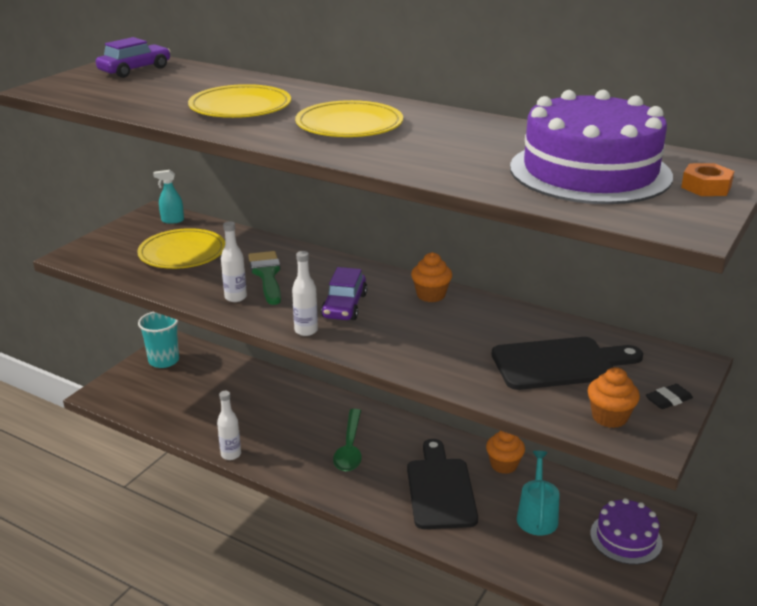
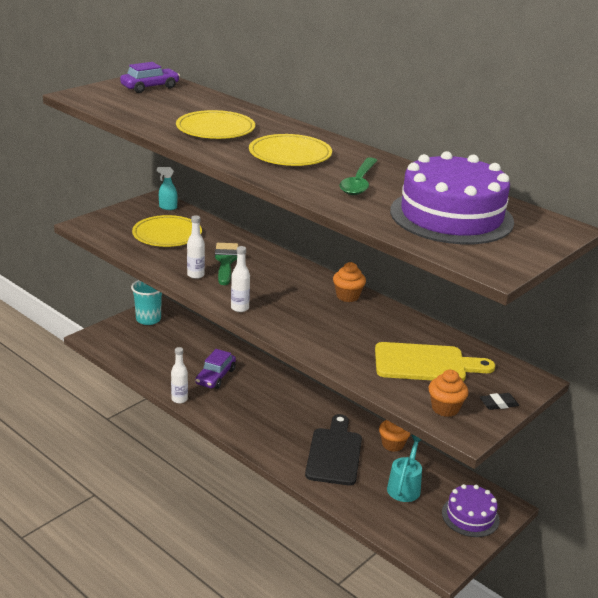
camera: 10 degrees right, 0 degrees up
(344, 306) = (276, 294): purple car -> purple car (215, 377)
(349, 448) = (273, 410): green spoon -> green spoon (359, 183)
(559, 363) = (425, 363): black cutting board -> yellow cutting board
(706, 187) = (533, 240): orange nut -> none

